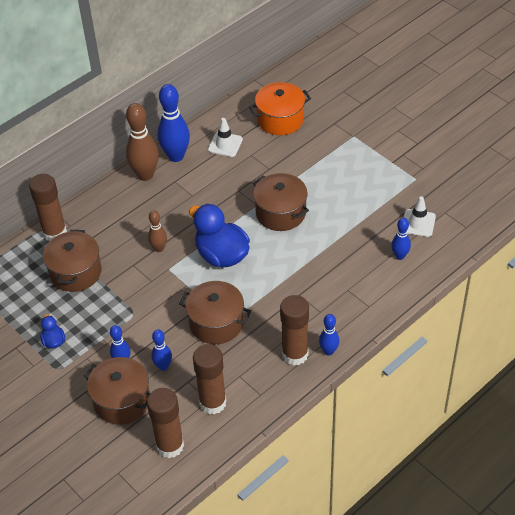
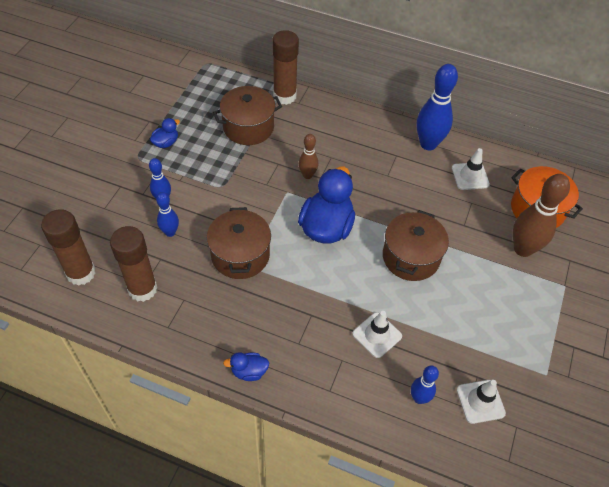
camera: 60 degrees right, 5 degrees up
(122, 401) = (119, 216): brown pot -> none
(145, 175) = (389, 131): brown bowling pin -> brown bowling pin (523, 249)
(295, 354) = (231, 340): brown glue stick -> none
(328, 351) = (249, 371): blue bowling pin -> blue duck
(337, 260) = (377, 335): none -> white traffic cone

